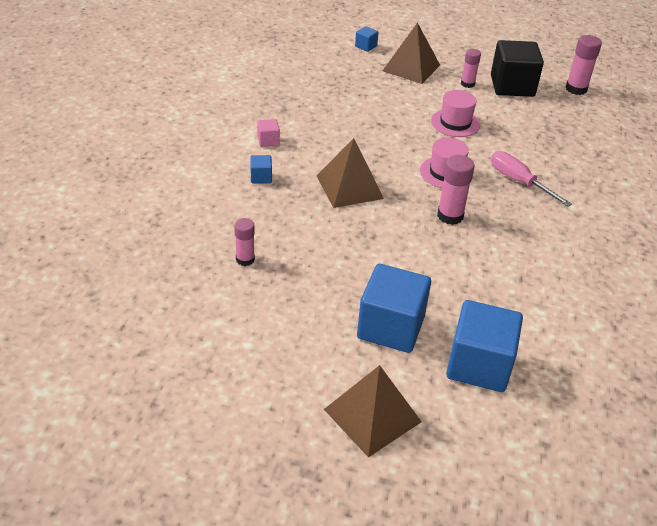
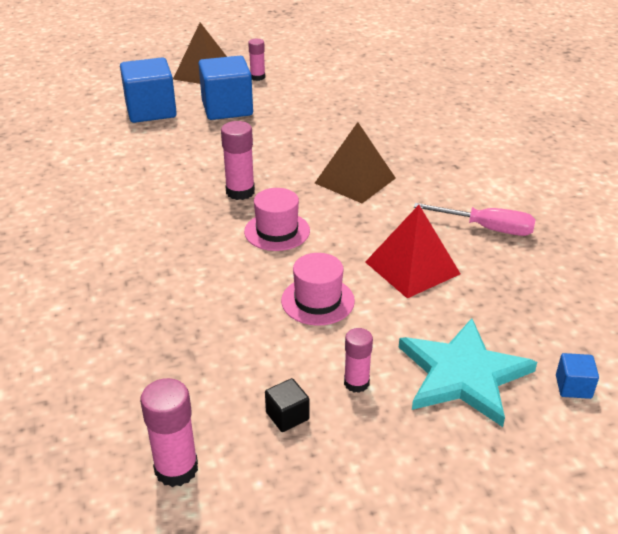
camera: 150 degrees right, 5 degrees down
(245, 259) = (369, 106): pink glue stick -> pink glue stick (257, 77)
(261, 177) = (438, 158): blue cube -> none
(268, 141) = (480, 190): pink cube -> none
(379, 116) = (412, 268): none -> red pyramid
(411, 67) = (463, 374): brown pyramid -> turquoise star
(512, 86) = (287, 416): black cube -> black cube, size x0.44
(519, 182) = (190, 254): pink screwdriver -> pink screwdriver (487, 228)

